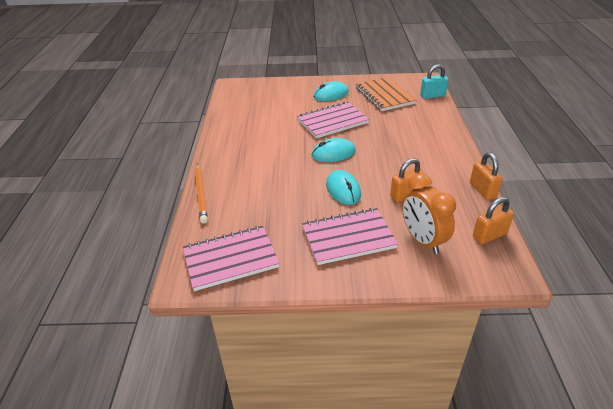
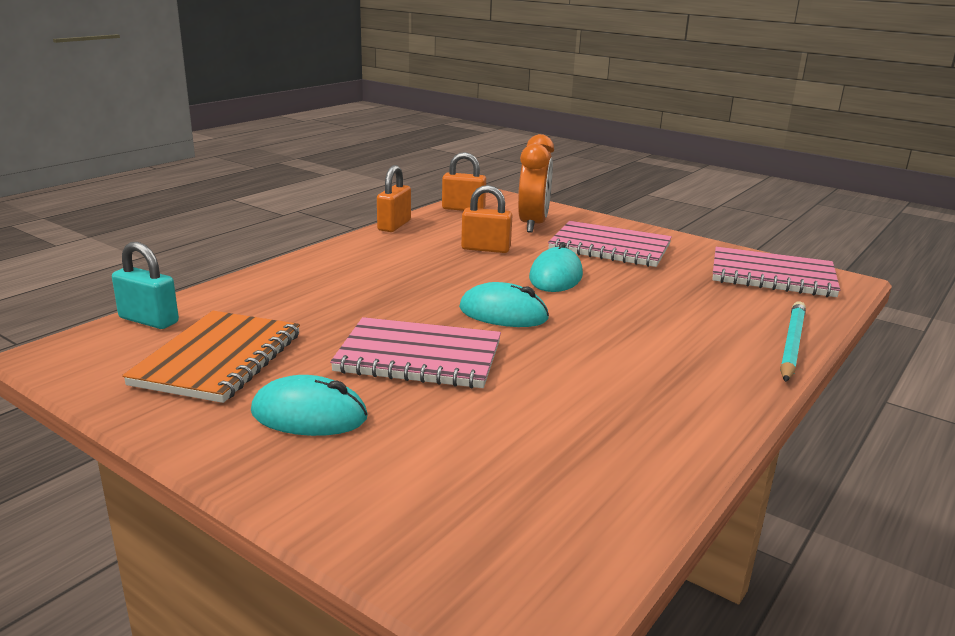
camera: 145 degrees left, 15 degrees down
(201, 194) = (791, 344): orange pencil -> turquoise pencil

